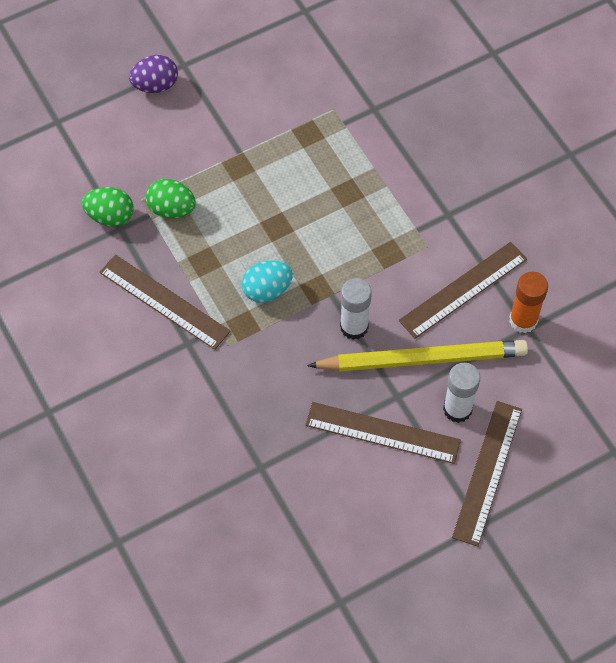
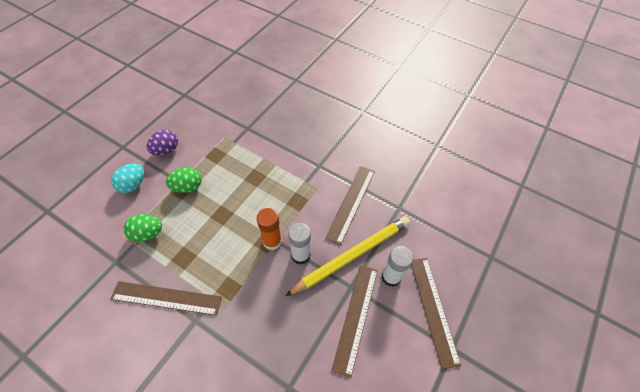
camera: 30 degrees left, 5 degrees down
(110, 216) = (105, 256): green egg -> green egg (187, 187)
(155, 85) = (108, 164): purple egg -> purple egg (166, 150)
(267, 290) = (234, 257): turquoise egg -> turquoise egg (133, 185)
(382, 433) = (356, 317): brown ruler -> brown ruler turned 60 degrees counterclockwise
(523, 320) = (393, 205): orange glue stick -> orange glue stick (272, 241)

